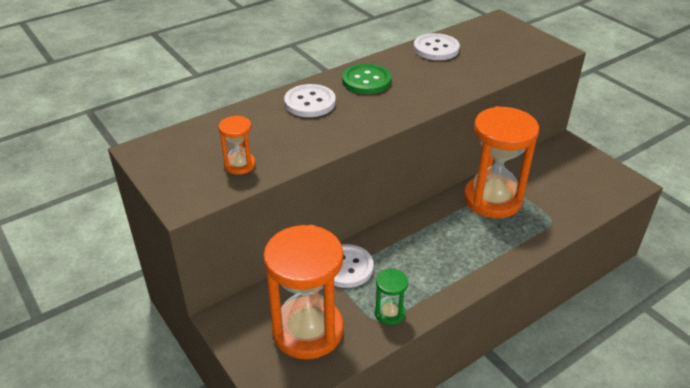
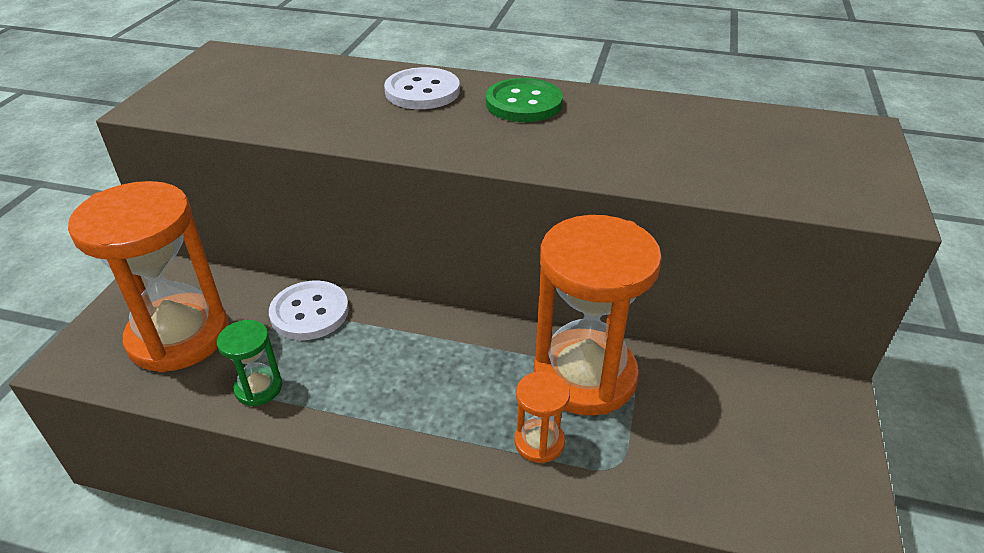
camera: 50 degrees right, 0 degrees up
(239, 165) = (247, 105): orange hourglass -> orange hourglass (539, 442)
(436, 49) = (685, 115): white button -> none

